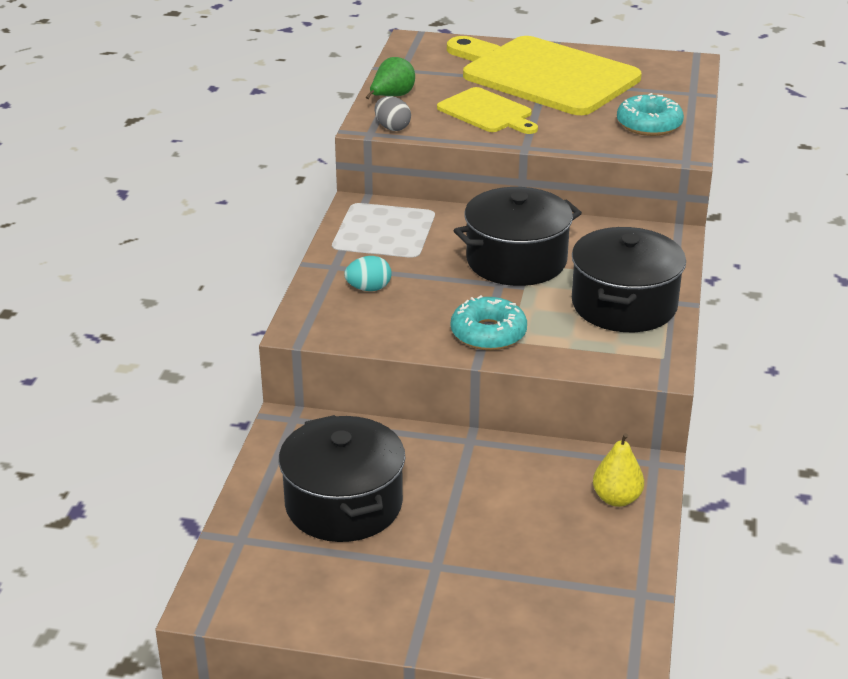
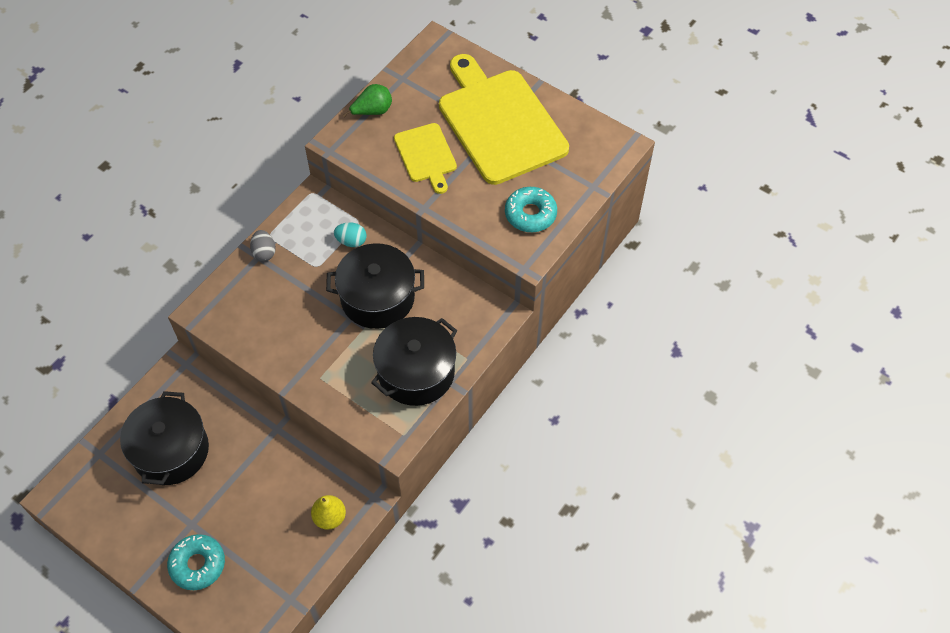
camera: 25 degrees right, 25 degrees up
(368, 288) = (265, 288): turquoise egg -> turquoise egg (351, 241)
(392, 128) = (348, 150): grey egg -> grey egg (264, 252)
(488, 333) = (310, 365): turquoise donut -> turquoise donut (198, 564)

